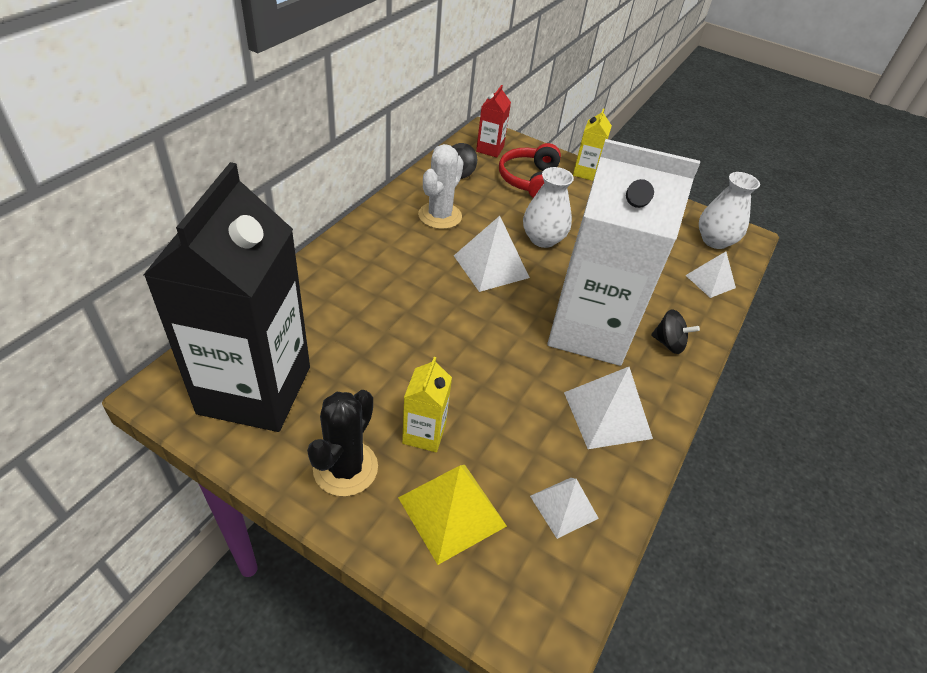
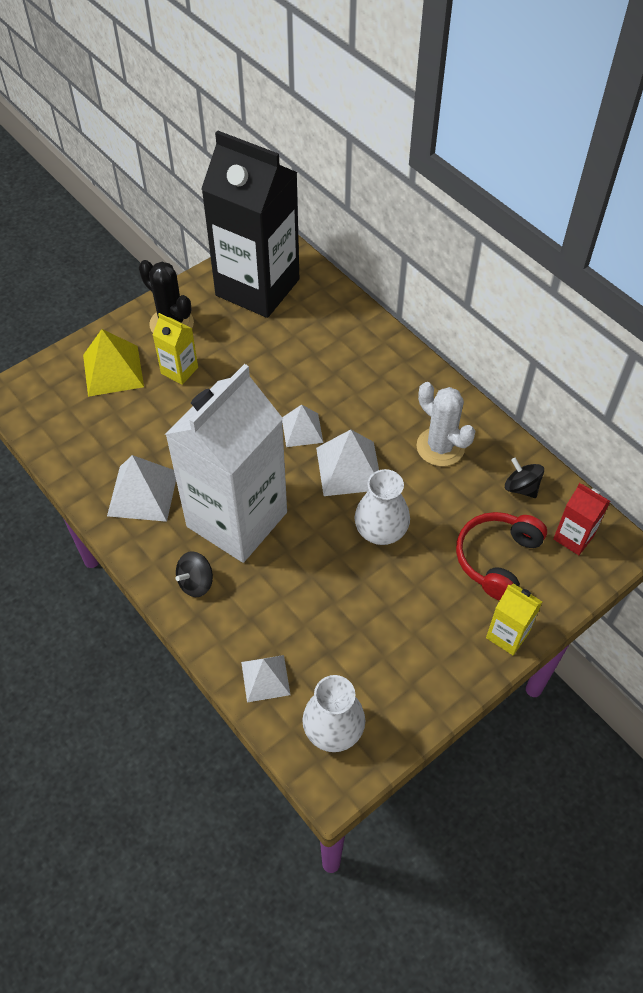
camera: 115 degrees right, 10 degrees up
(529, 180) = (497, 559): red headphones -> red headphones turned 90 degrees counterclockwise
(563, 507) = (84, 433): white pyramid -> white pyramid (302, 430)

